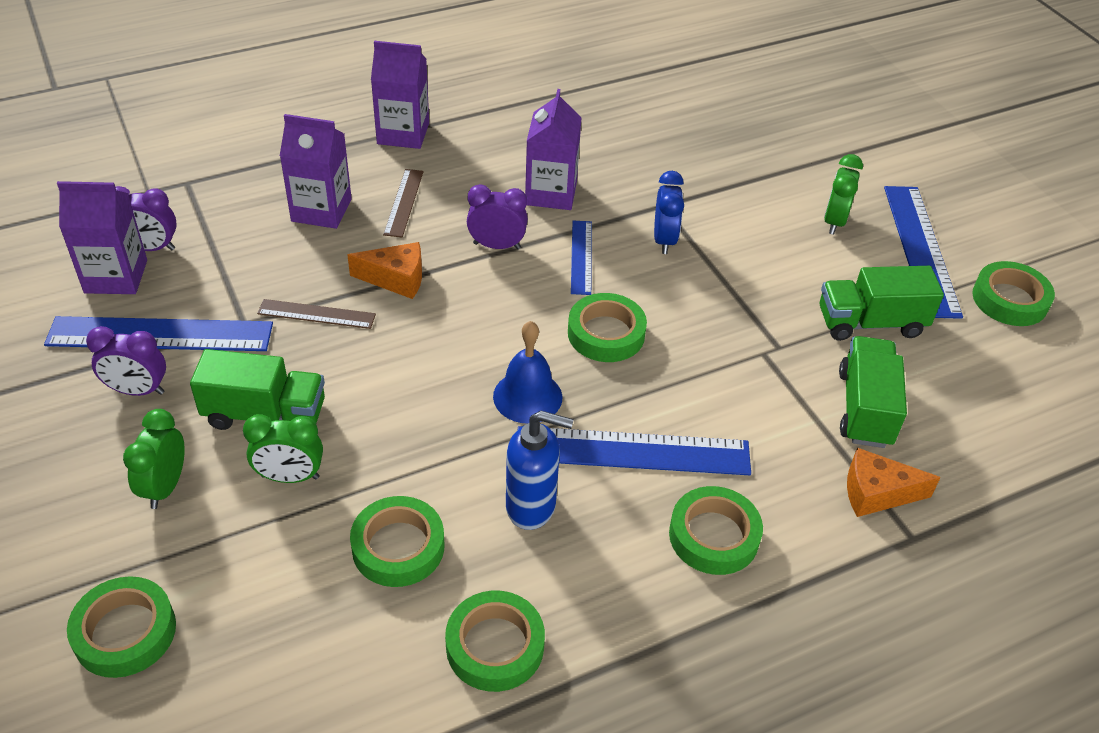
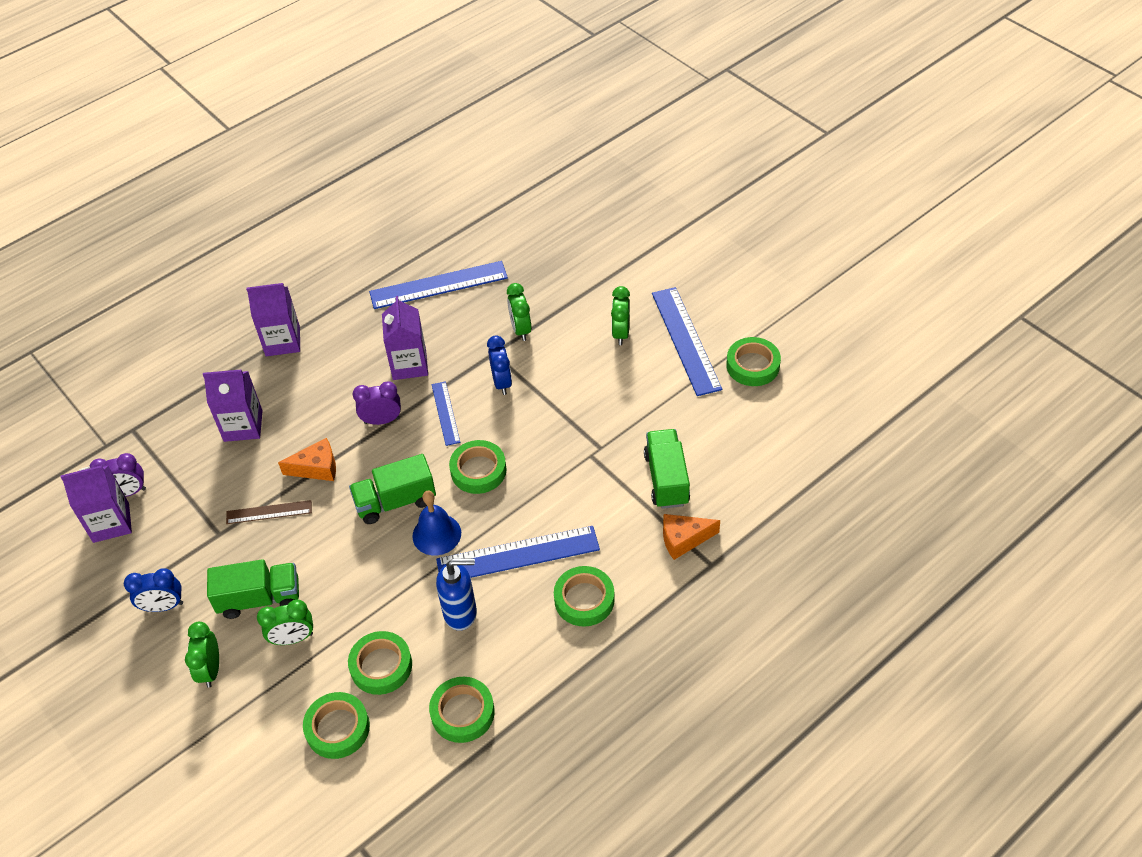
camera: 10 degrees left, 5 degrees up
(125, 632) = (223, 773): green tape -> green tape (337, 728)
(137, 390) = (163, 606): purple clock -> blue clock
(160, 334) = (162, 559): blue ruler -> blue ruler (438, 285)
(404, 202) = (302, 402): brown ruler -> none
(704, 188) = (521, 329): none -> green clock
(870, 323) = (660, 411): green truck -> green truck (395, 501)

